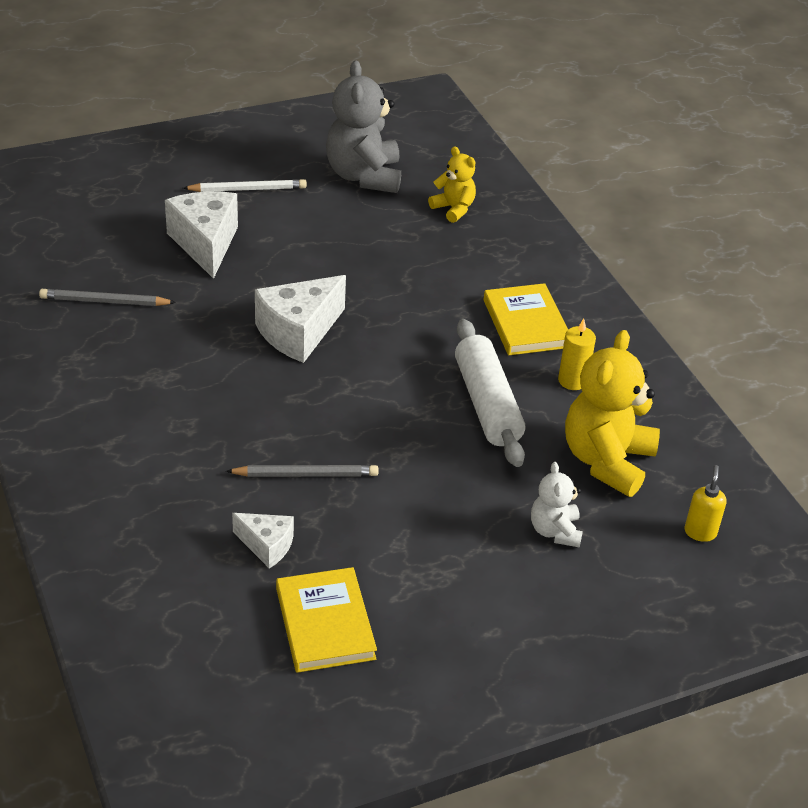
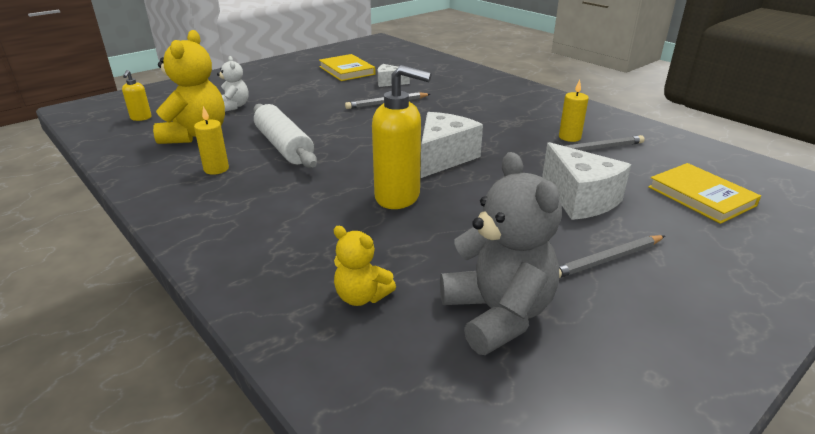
camera: 165 degrees right, 10 degrees down
(115, 328) = (569, 137): none -> yellow candle
(248, 189) = (607, 260): white pencil -> grey pencil
(381, 289) = (398, 197): none -> yellow soap dispenser
(526, 323) = (257, 198): yellow book -> yellow book (701, 196)

